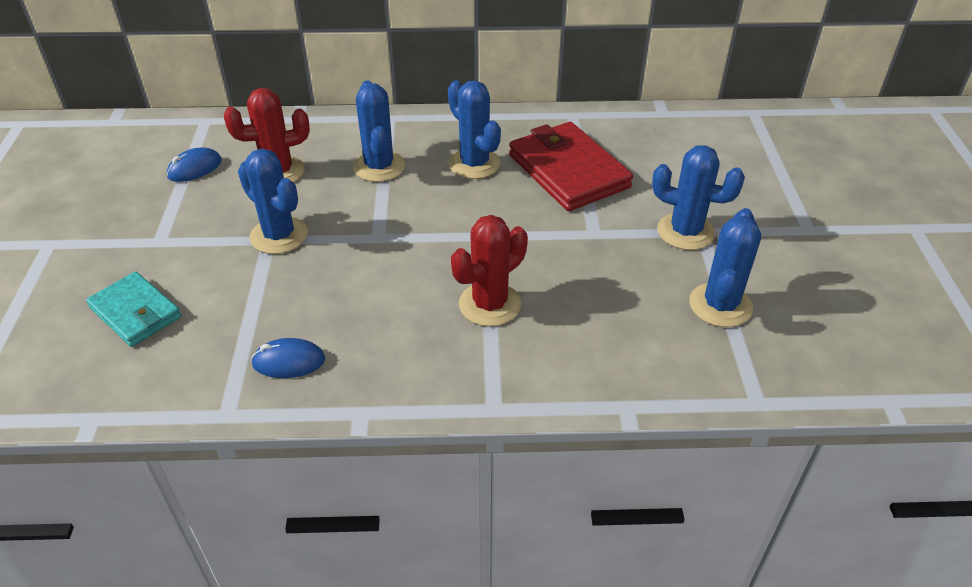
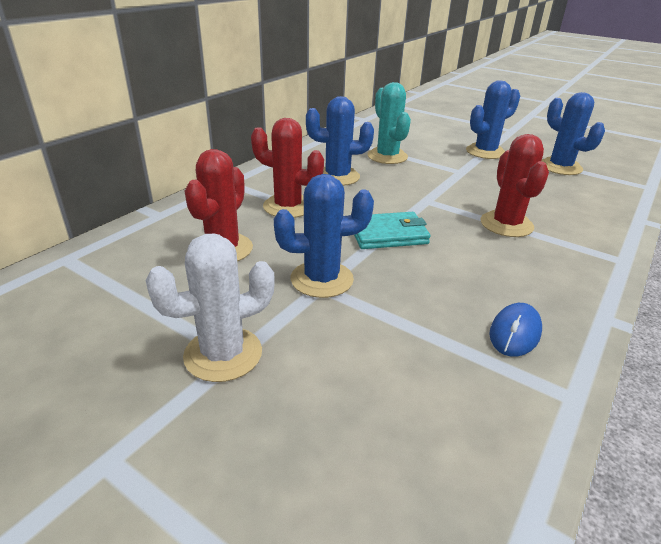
camera: 55 degrees left, 10 degrees down
(136, 312) = (349, 416): turquoise wallet -> turquoise wallet (388, 234)
(157, 236) = (223, 354): none -> white cactus
(194, 168) = (139, 291): blue mouse -> none
(379, 167) = (288, 206): blue cactus -> red cactus
(568, 171) = (387, 156): red wallet -> turquoise cactus

